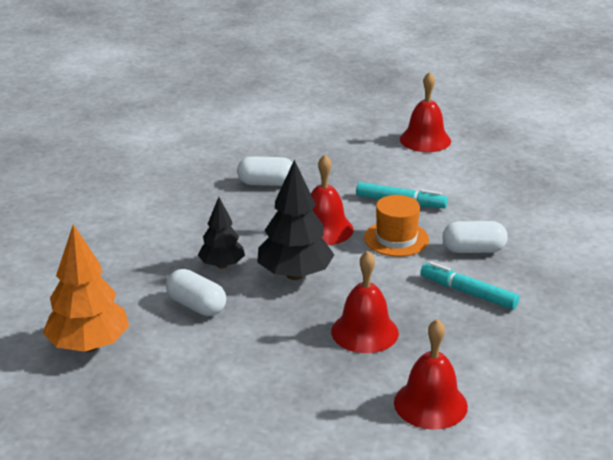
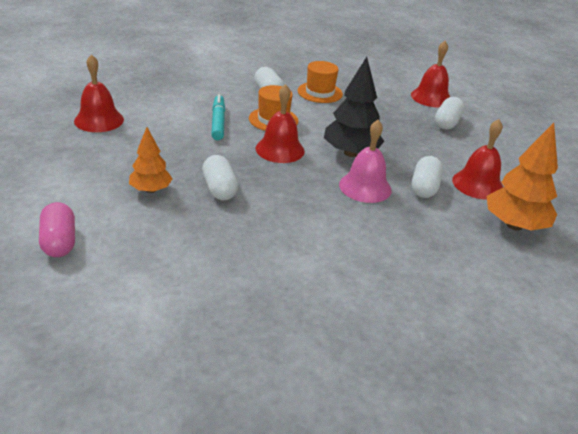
camera: 115 degrees left, 5 degrees up
(222, 265) = (365, 187): black tree -> pink bell
(234, 114) = (59, 242): none -> pink capsule
(283, 152) = (151, 190): none -> orange tree
(340, 388) = (447, 123): none -> white capsule
(364, 332) = (390, 121): red bell -> red bell (477, 184)
(468, 293) = (320, 92): turquoise marker -> orange hat

